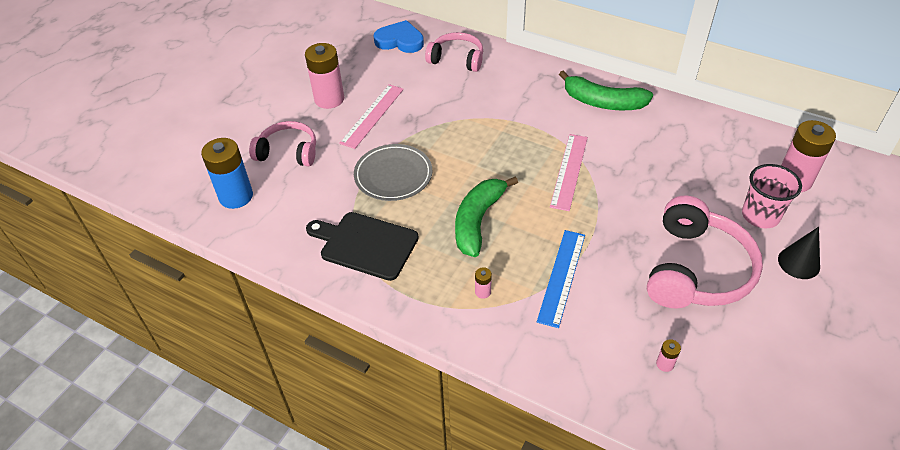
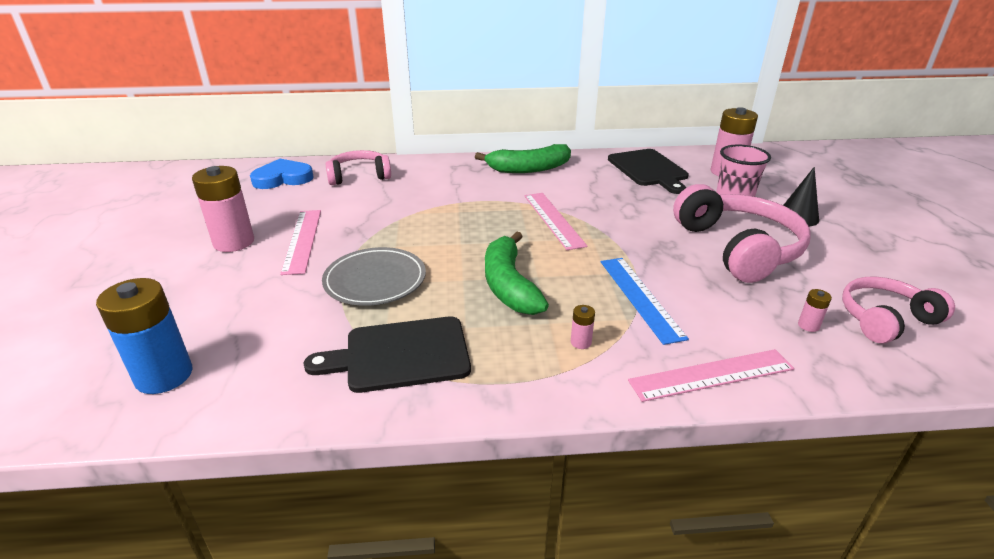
camera: 35 degrees left, 15 degrees down
(288, 152) = (214, 304): pink headphones -> pink headphones (885, 319)
(545, 361) = (711, 375): none -> pink ruler
(716, 146) = (649, 169): none -> black cutting board

